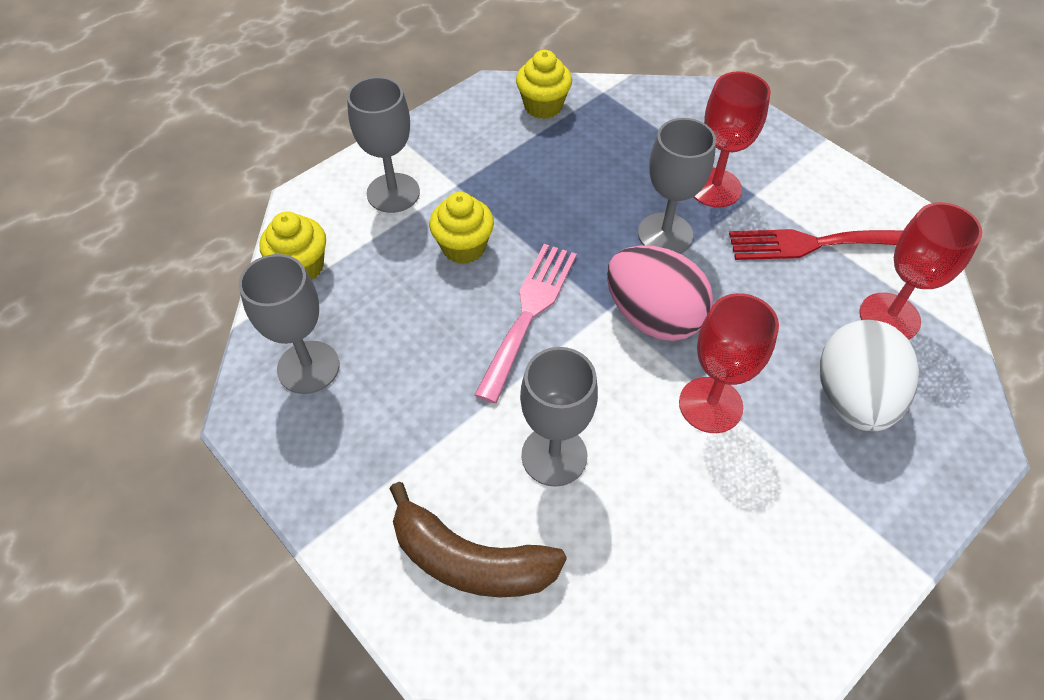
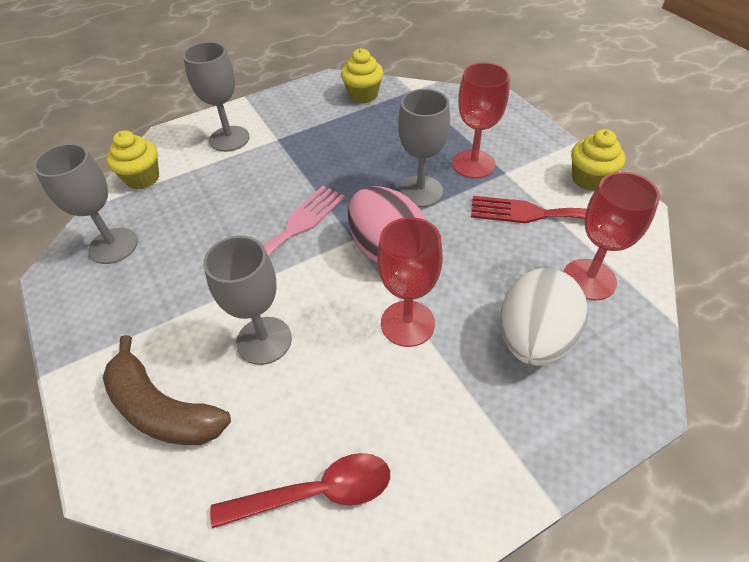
camera: 15 degrees right, 5 degrees down
(463, 247) = (263, 181): yellow cupcake -> yellow cupcake (589, 179)
(683, 616) = (316, 493): none -> red spoon

